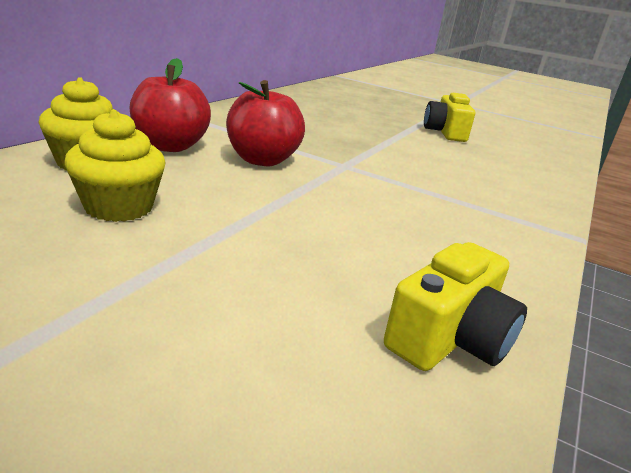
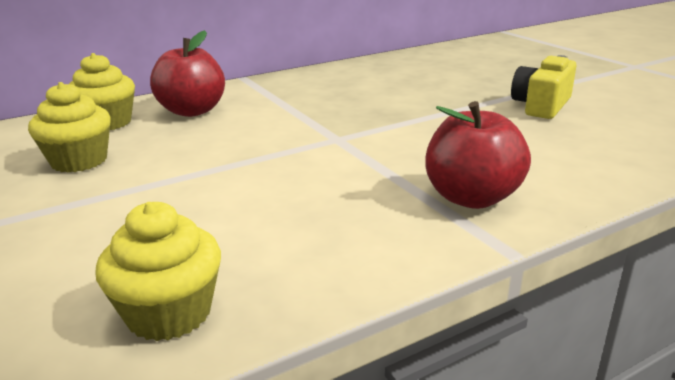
camera: 35 degrees right, 0 degrees up
(262, 160) = (257, 128): red apple -> red apple (472, 198)
(449, 338) = (169, 313): yellow camera -> yellow cupcake

